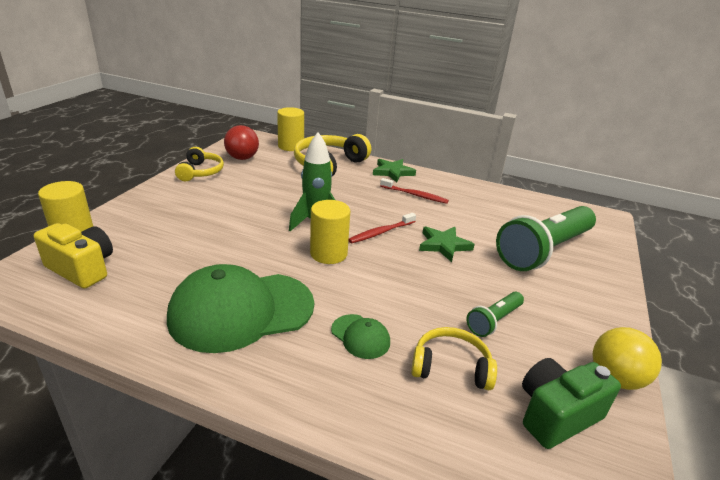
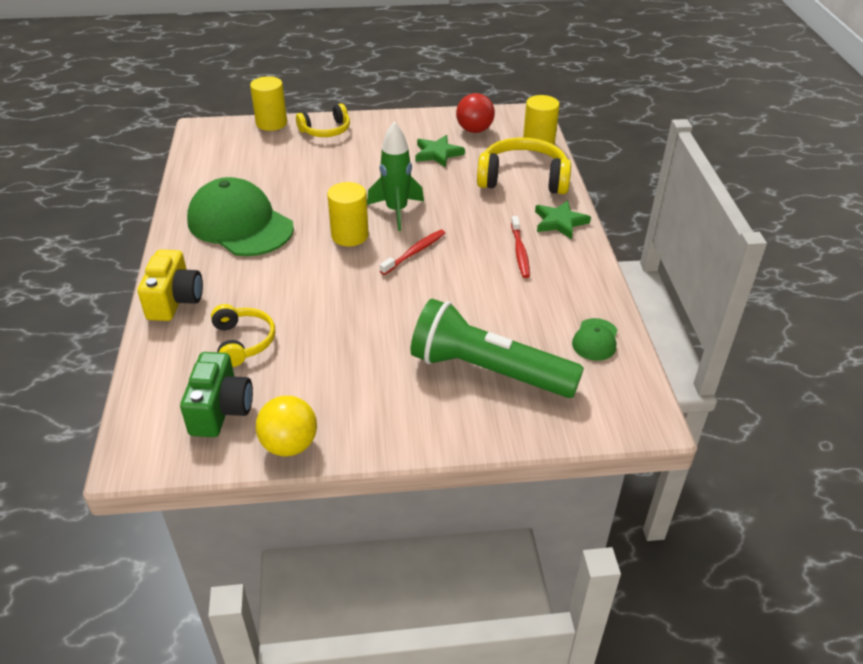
camera: 65 degrees right, 10 degrees up
(82, 269) = (237, 145): yellow camera -> yellow camera (175, 301)
(200, 172) = (420, 124): yellow headphones -> yellow headphones (326, 130)
(360, 336) = (249, 287): green cap -> green cap (595, 340)
(381, 232) = (415, 252): red toothbrush -> red toothbrush turned 105 degrees clockwise
(444, 245) = (428, 297): green star -> green star (437, 154)
(494, 321) = (323, 355): green flashlight -> none
(556, 415) = (220, 410): green camera -> green camera turned 60 degrees clockwise

